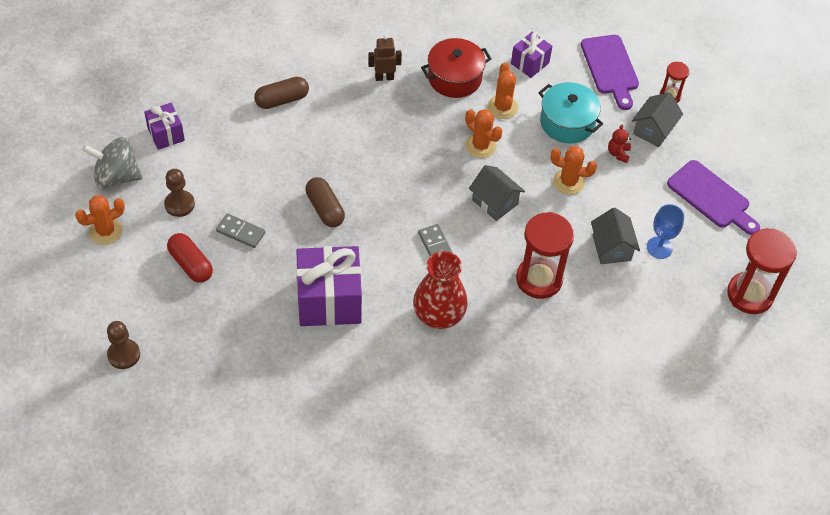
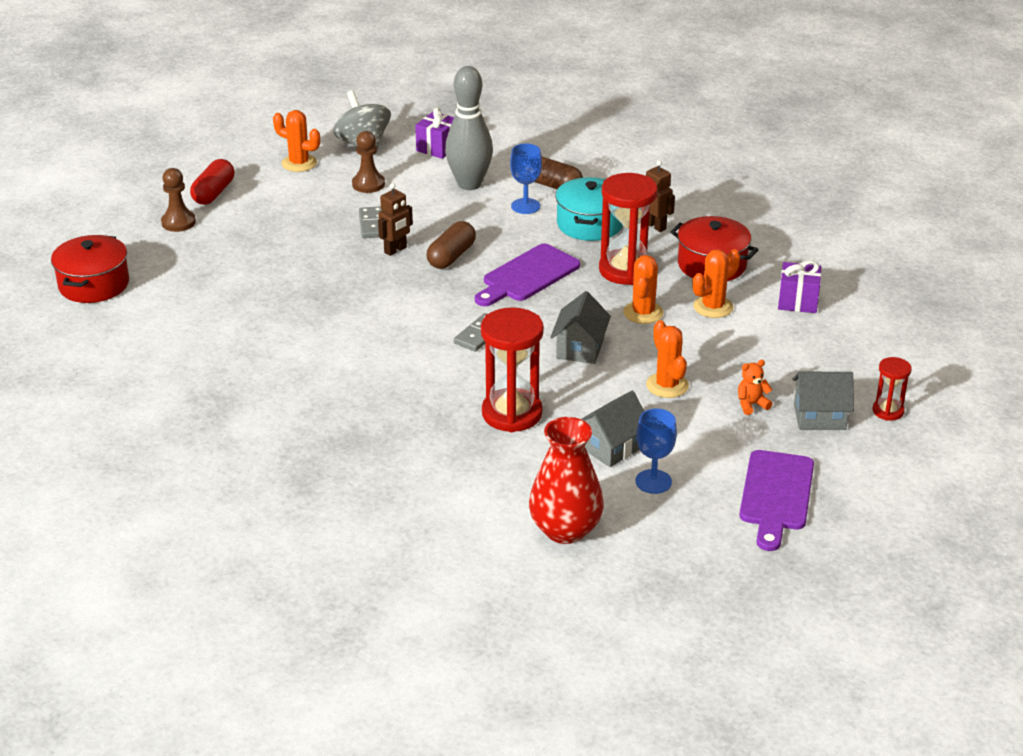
camera: 60 degrees right, 20 degrees down
(169, 455) = (94, 284): none -> red pot
(190, 264) = (308, 215): red capsule -> red capsule (213, 193)
(236, 145) = (469, 184): none -> grey bowling pin
(288, 236) = (395, 250): none -> brown robot
(296, 130) = (525, 206): none -> blue goblet
(329, 301) = (346, 300): purple gift -> none
(438, 315) = (396, 368): red vase -> red vase (565, 530)
(567, 122) = (749, 355): turquoise pot -> turquoise pot (590, 224)
(610, 68) = (868, 355): purple cutting board -> purple cutting board (527, 276)
(618, 153) = (751, 404): red teddy bear -> orange teddy bear
(750, 294) = (666, 576): red hourglass -> red hourglass (625, 270)

